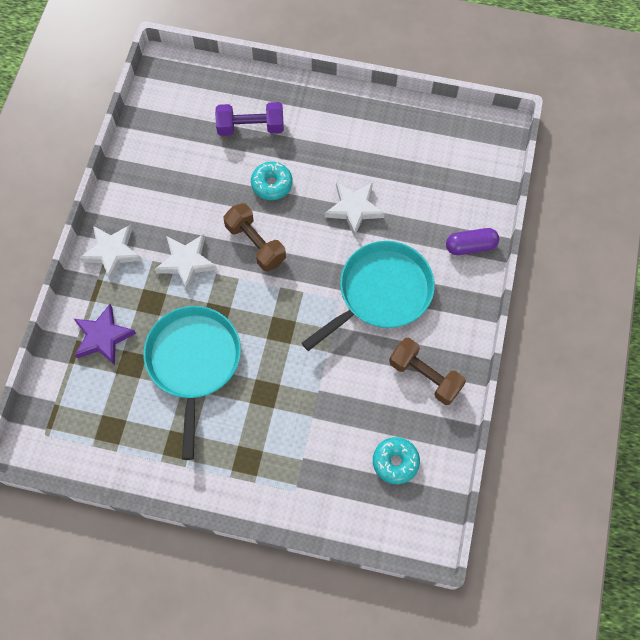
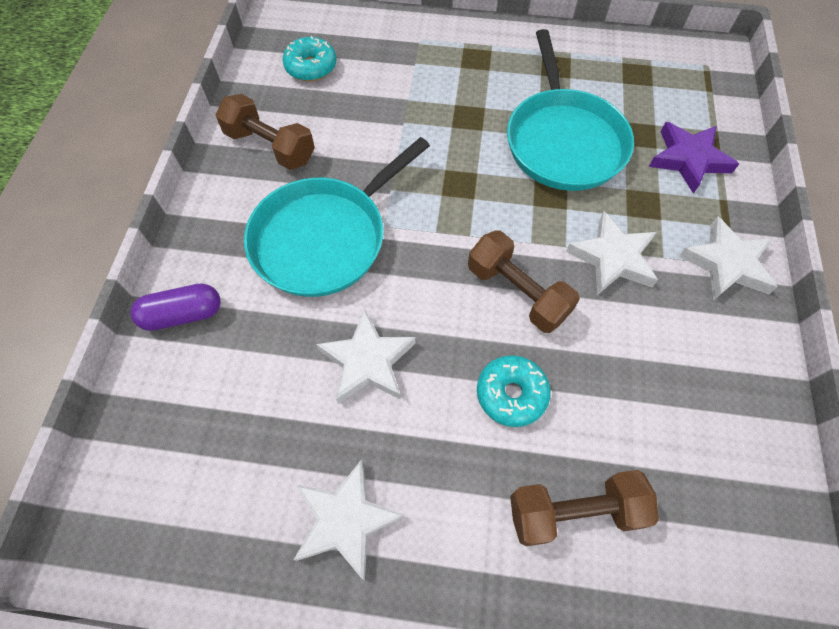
camera: 175 degrees right, 5 degrees down
(251, 127) = (574, 511): purple dumbbell -> brown dumbbell
(368, 132) = (345, 520): none -> white star

